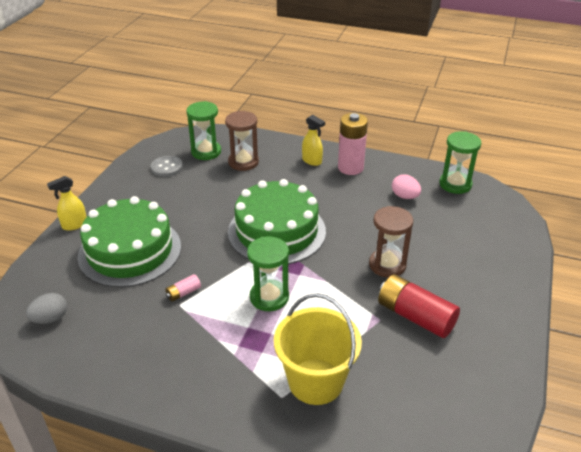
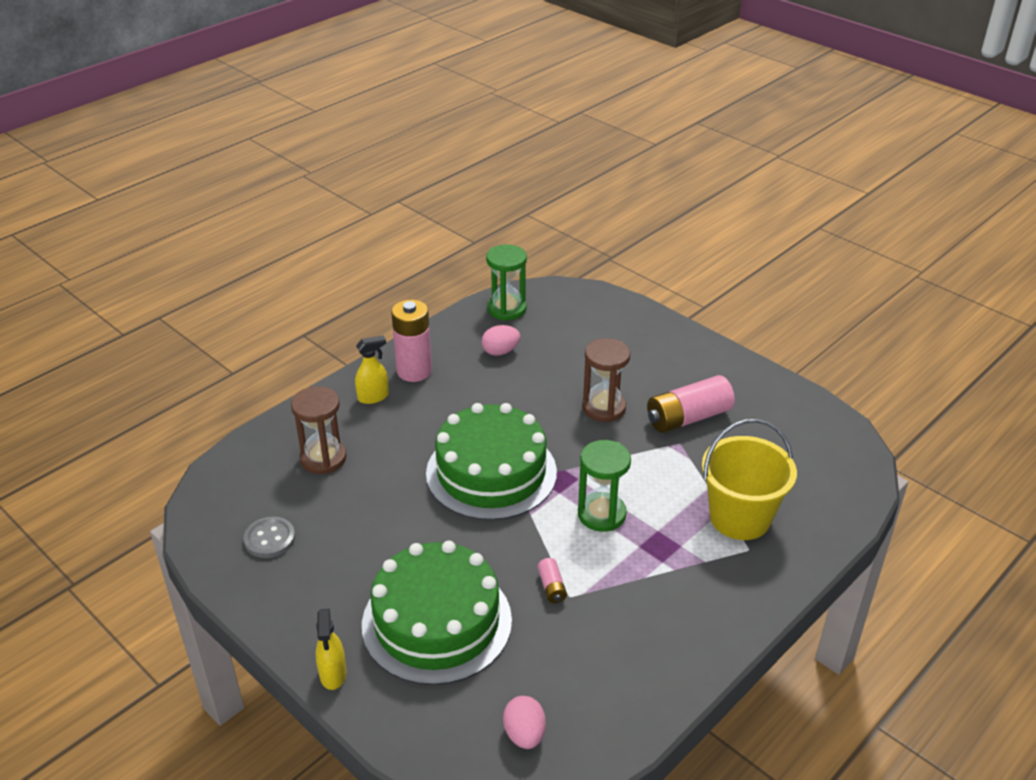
camera: 65 degrees left, 0 degrees up
(50, 318) = (524, 734): grey egg -> pink egg
(206, 152) = (266, 488): green hourglass -> none
(415, 316) = (688, 418): red battery -> pink battery

